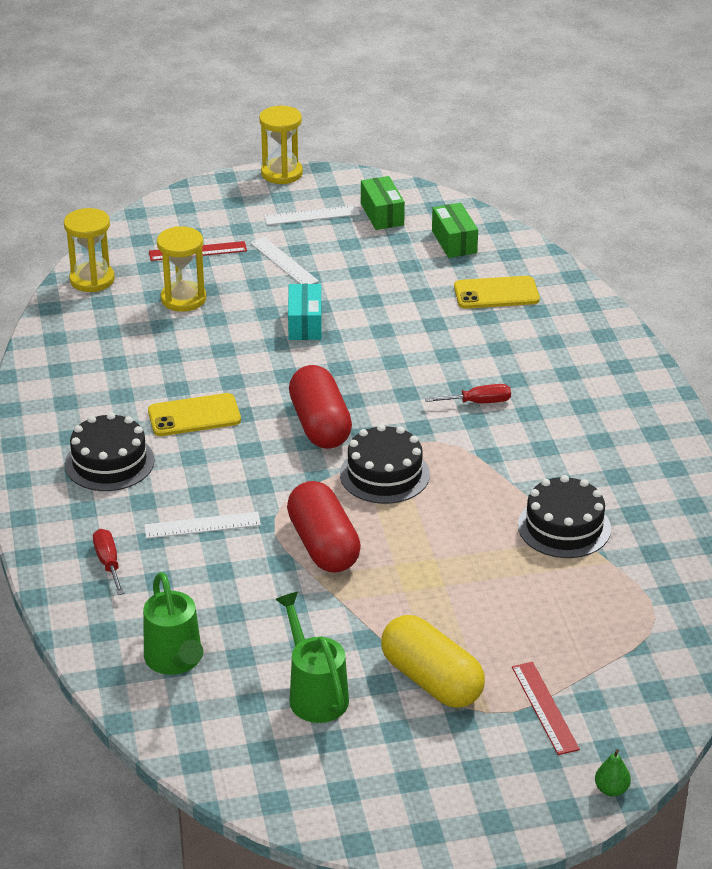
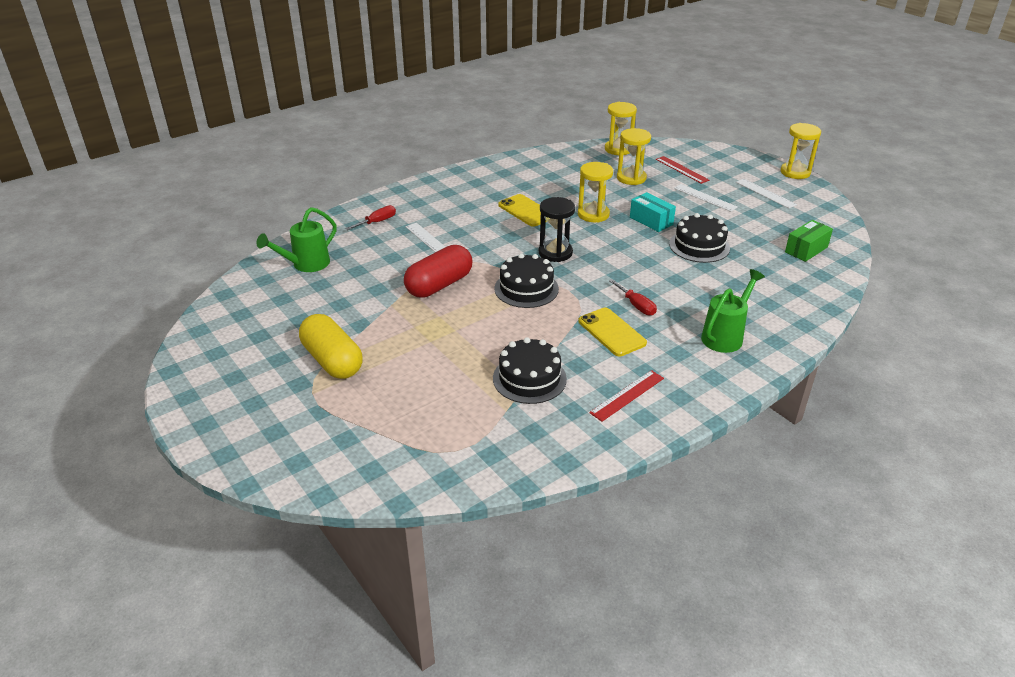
camera: 65 degrees right, 0 degrees up
(109, 462) = (463, 198): black cake -> black cake (699, 246)
(251, 363) = (593, 214): none -> yellow hourglass
(284, 262) = (705, 197): white ruler -> white ruler turned 75 degrees counterclockwise
(305, 324) = (651, 221): turquoise box -> turquoise box turned 75 degrees clockwise
(315, 694) = (299, 319): green watering can -> green watering can (725, 336)
(320, 425) = (555, 253): red capsule -> black hourglass
(382, 214) = (800, 216): green box -> none
(431, 680) = (332, 361): yellow capsule -> yellow capsule turned 60 degrees counterclockwise
(496, 293) = (768, 281): yellow phone -> yellow phone (611, 332)
(545, 707) = (327, 418): red ruler -> red ruler (627, 395)
(611, 789) = (253, 473): green pear -> none

